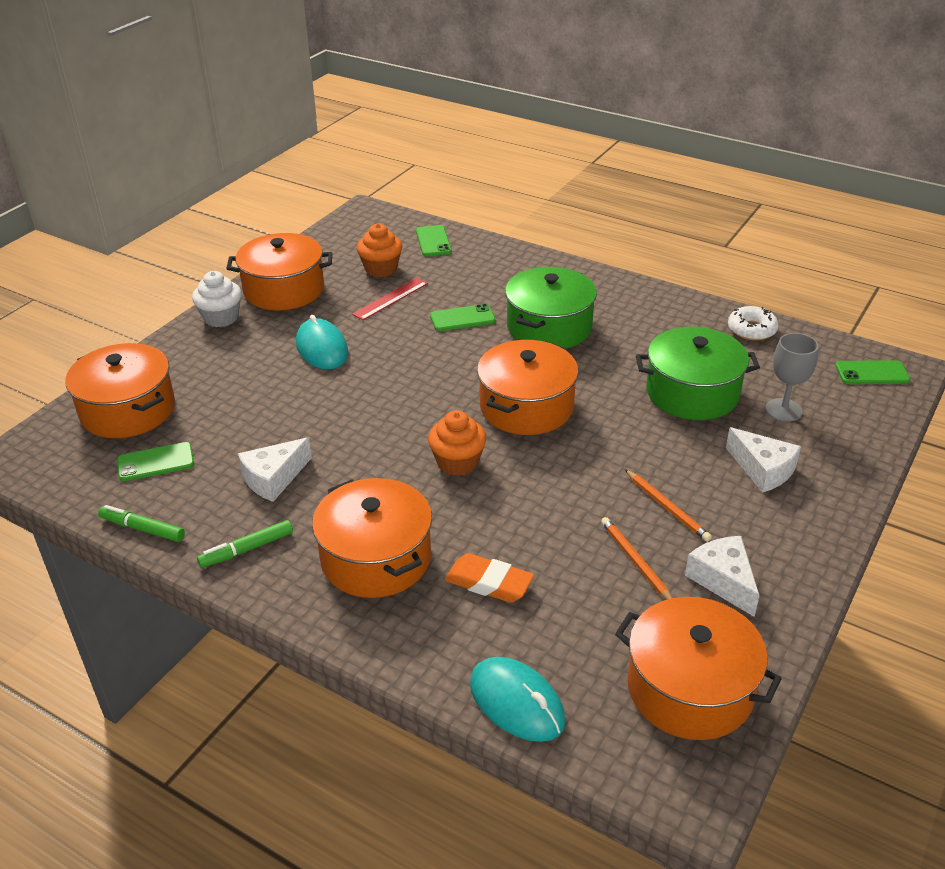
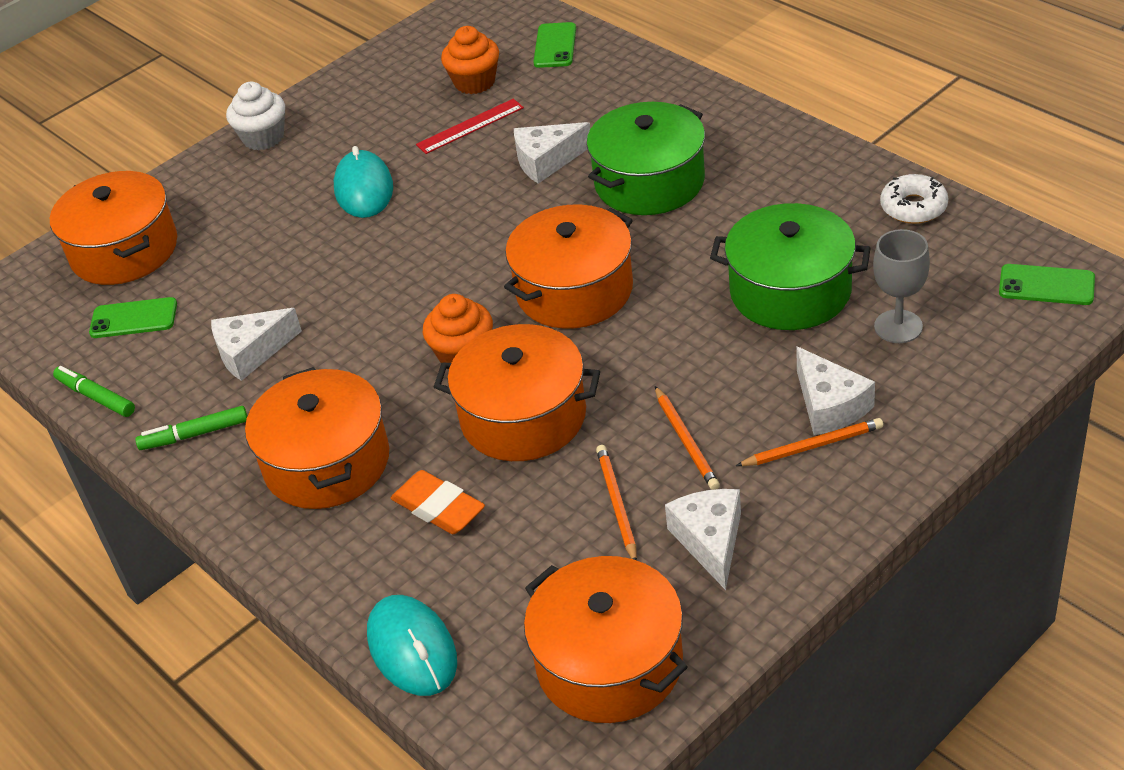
camera: 20 degrees right, 5 degrees up
(284, 290) = (348, 104): orange pot -> orange pot (523, 416)
(462, 318) = (547, 161): green phone -> white cheese
(765, 500) = (812, 446): none -> orange pencil

